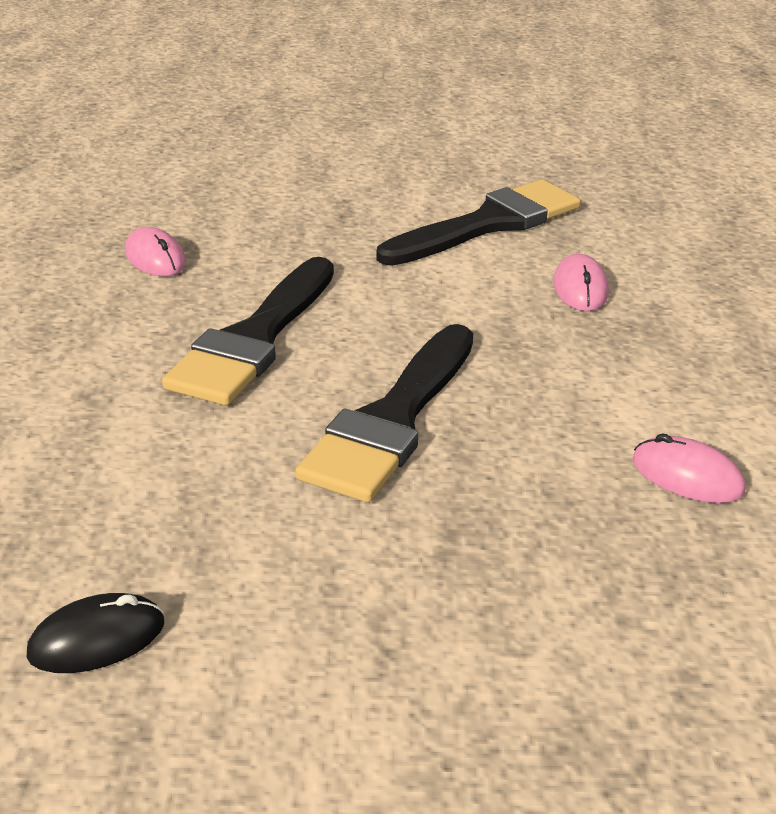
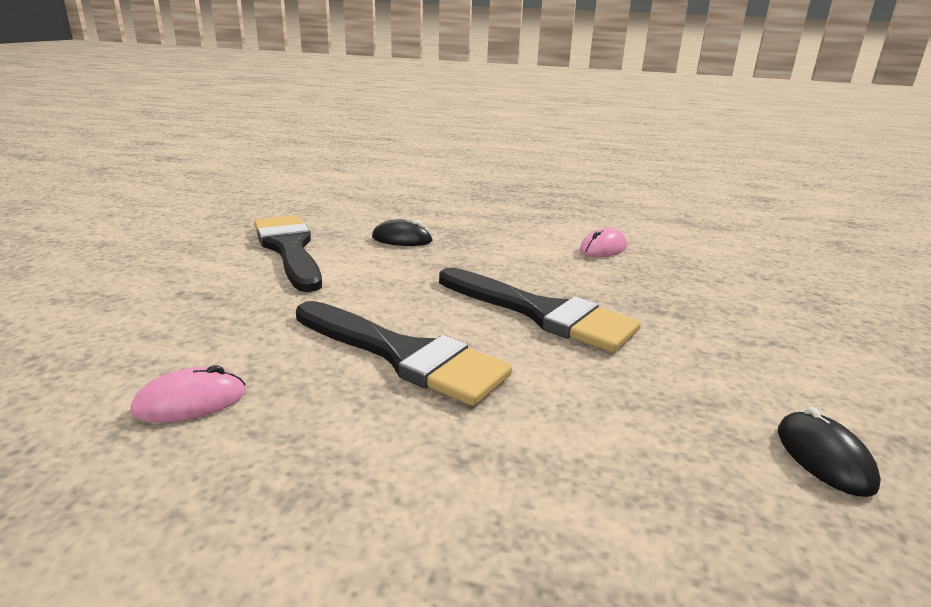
camera: 80 degrees left, 10 degrees down
(580, 288) = (402, 239): pink mouse -> black mouse

